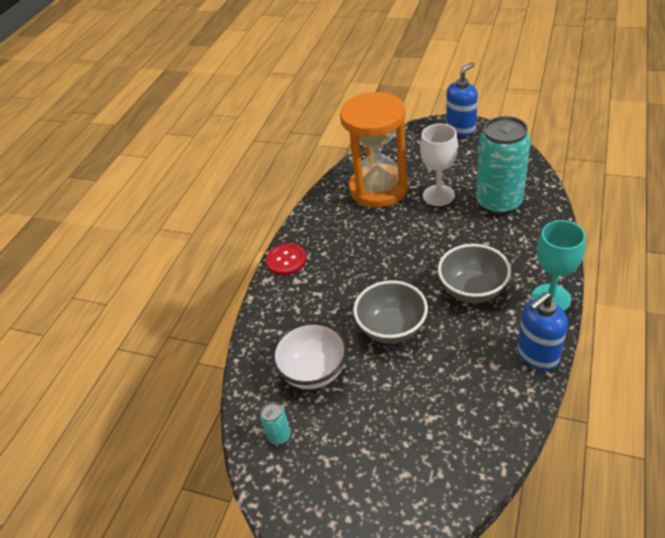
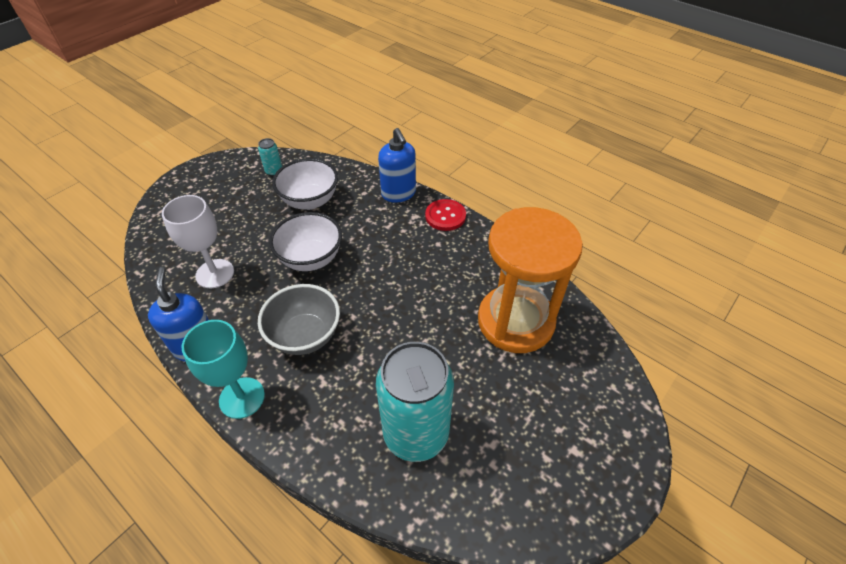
camera: 105 degrees right, 5 degrees up
(391, 329) = (311, 258): grey bowl -> white bowl
(438, 195) = (469, 375): white goblet -> white goblet (215, 273)
(461, 129) = (611, 478): blue soap dispenser -> blue soap dispenser (398, 194)

